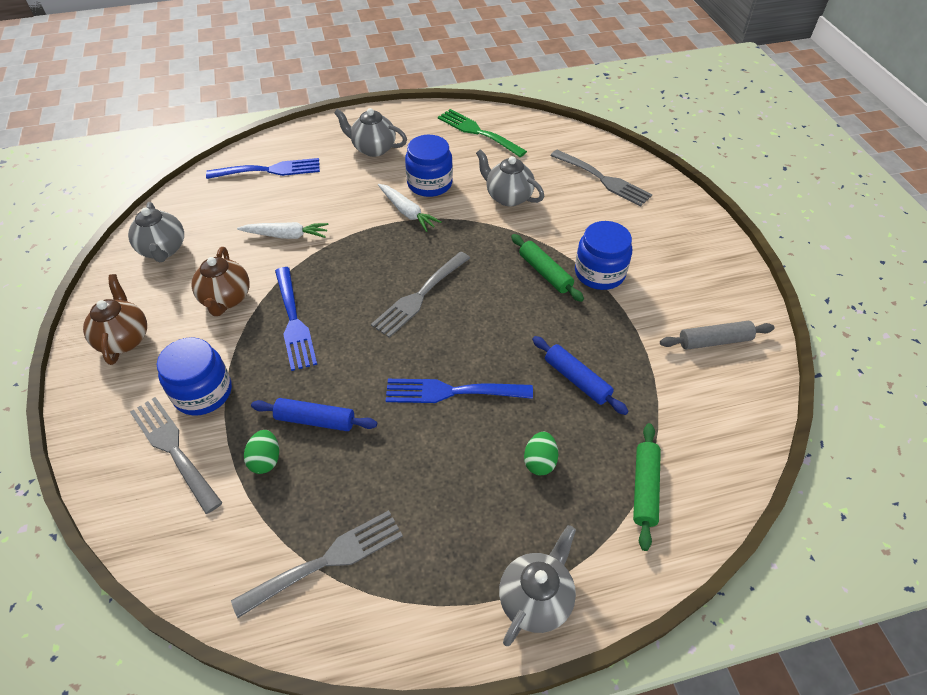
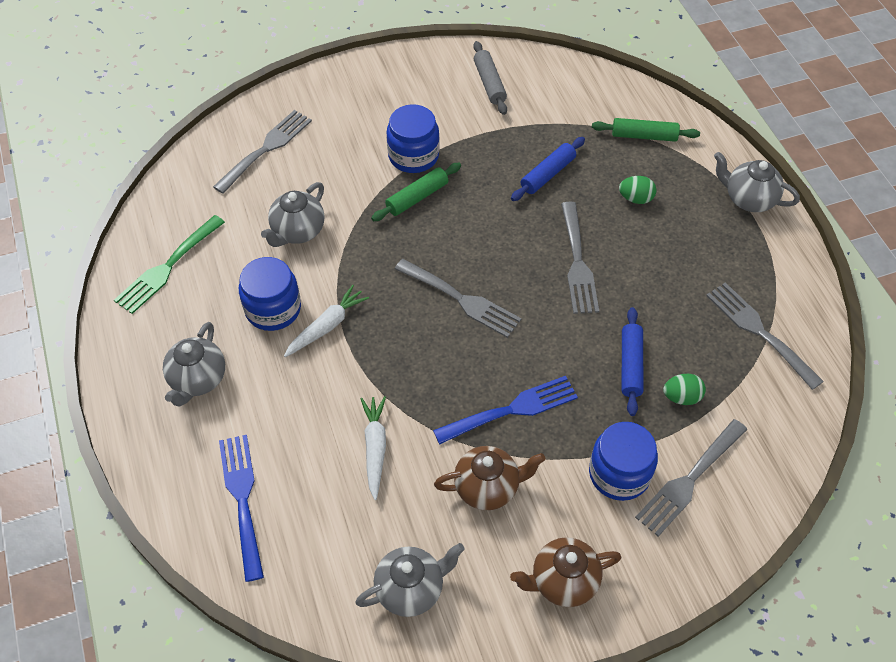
camera: 95 degrees left, 5 degrees up
(451, 392) = (578, 263): blue fork -> grey fork

